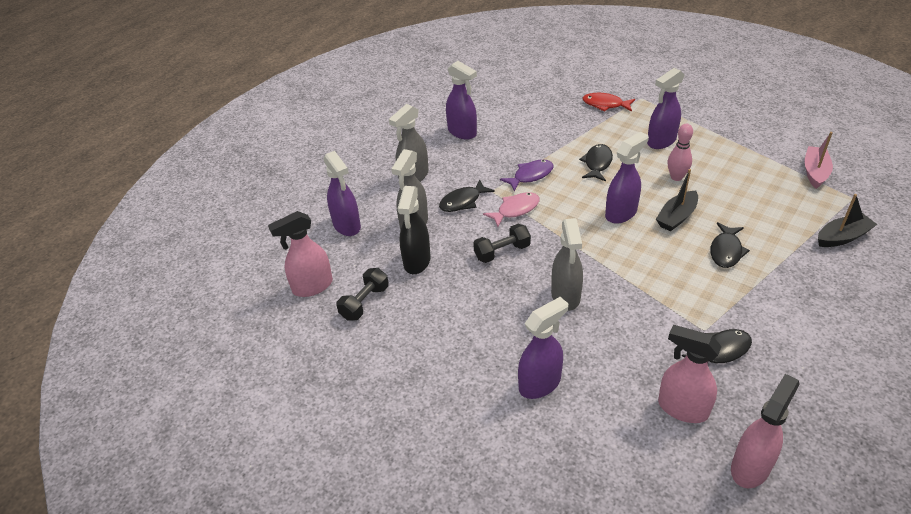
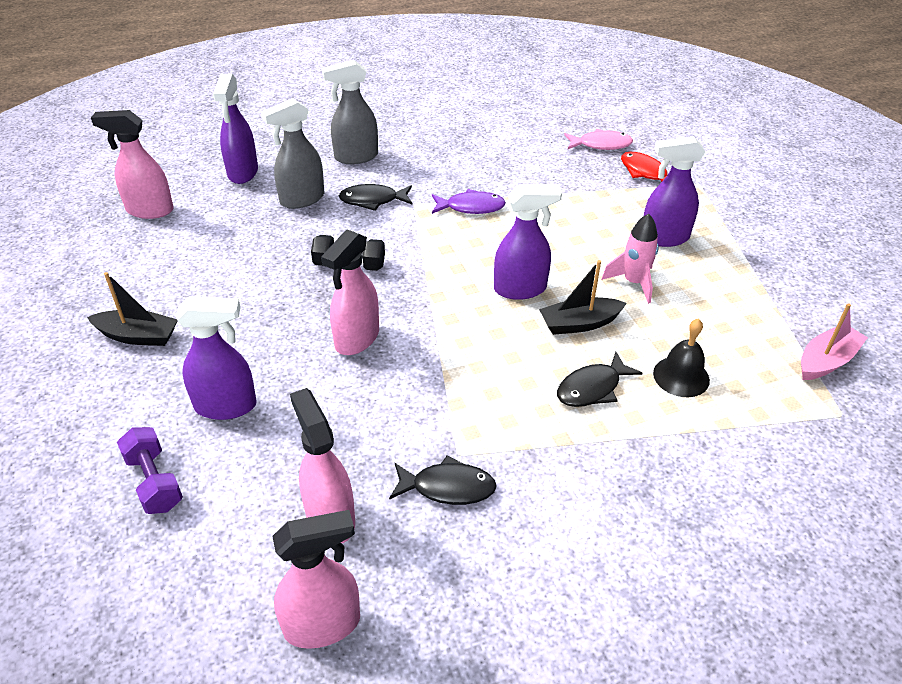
camera: 30 degrees right, 0 degrees up
(364, 302) = (172, 246): black dumbbell -> none
(417, 261) = (261, 234): black spray bottle -> none
(462, 132) = (455, 136): purple spray bottle -> none
(515, 210) = (414, 232): pink fish -> pink fish (601, 145)
(557, 456) = (154, 482): none -> purple dumbbell
(566, 296) = (356, 339): grey spray bottle -> pink spray bottle
(597, 163) = (559, 227): black fish -> none
(676, 177) = (633, 283): pink bowling pin -> pink rocket
(760, 219) = (681, 376): none -> black bell
(842, 237) = (767, 452): black boat -> black boat (138, 336)

